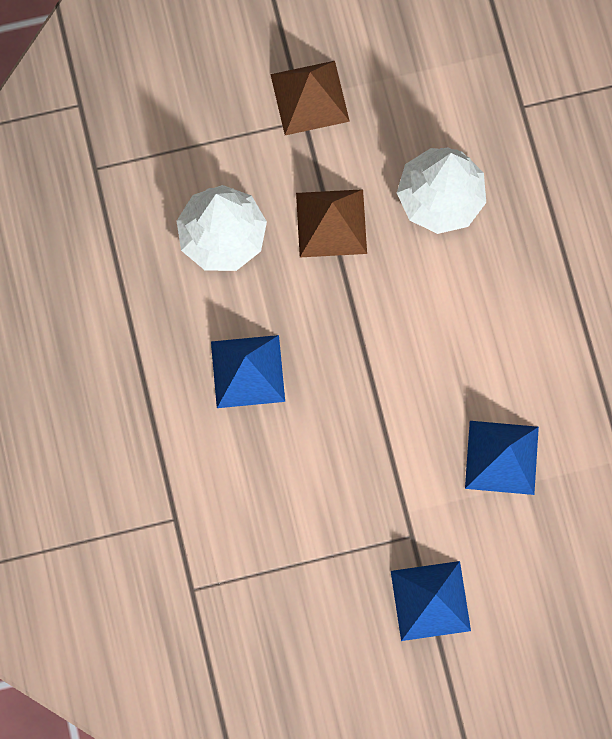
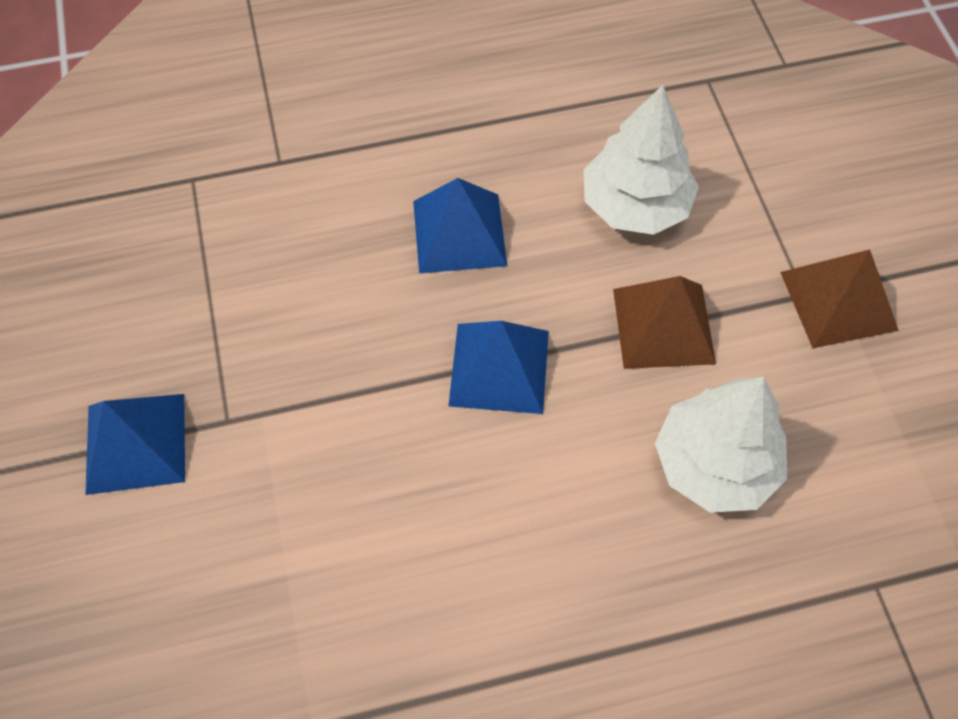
camera: 90 degrees right, 15 degrees down
(501, 457) = (327, 542): blue pyramid -> blue pyramid (499, 367)

